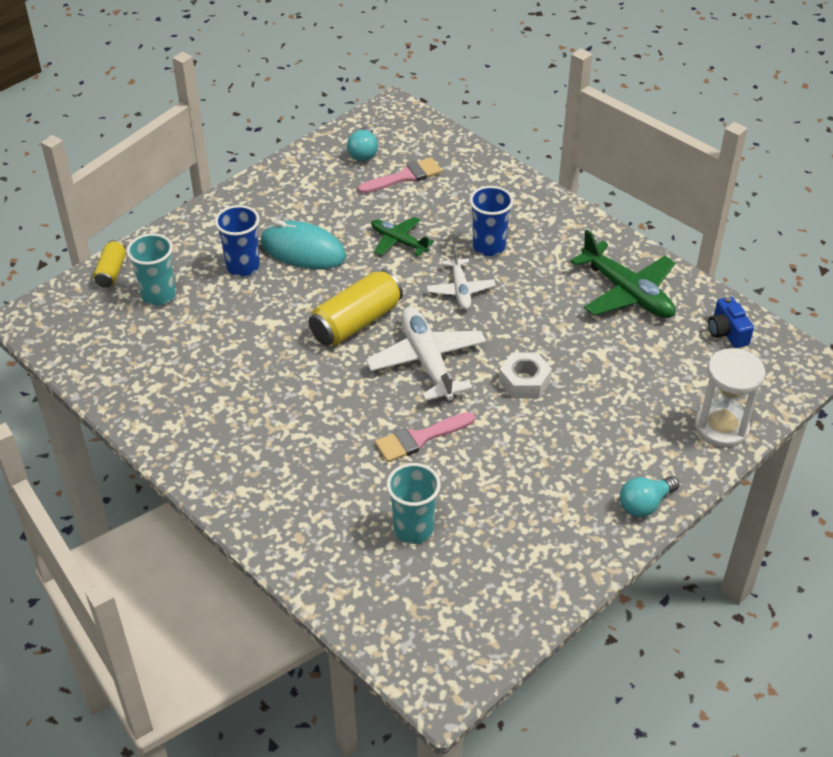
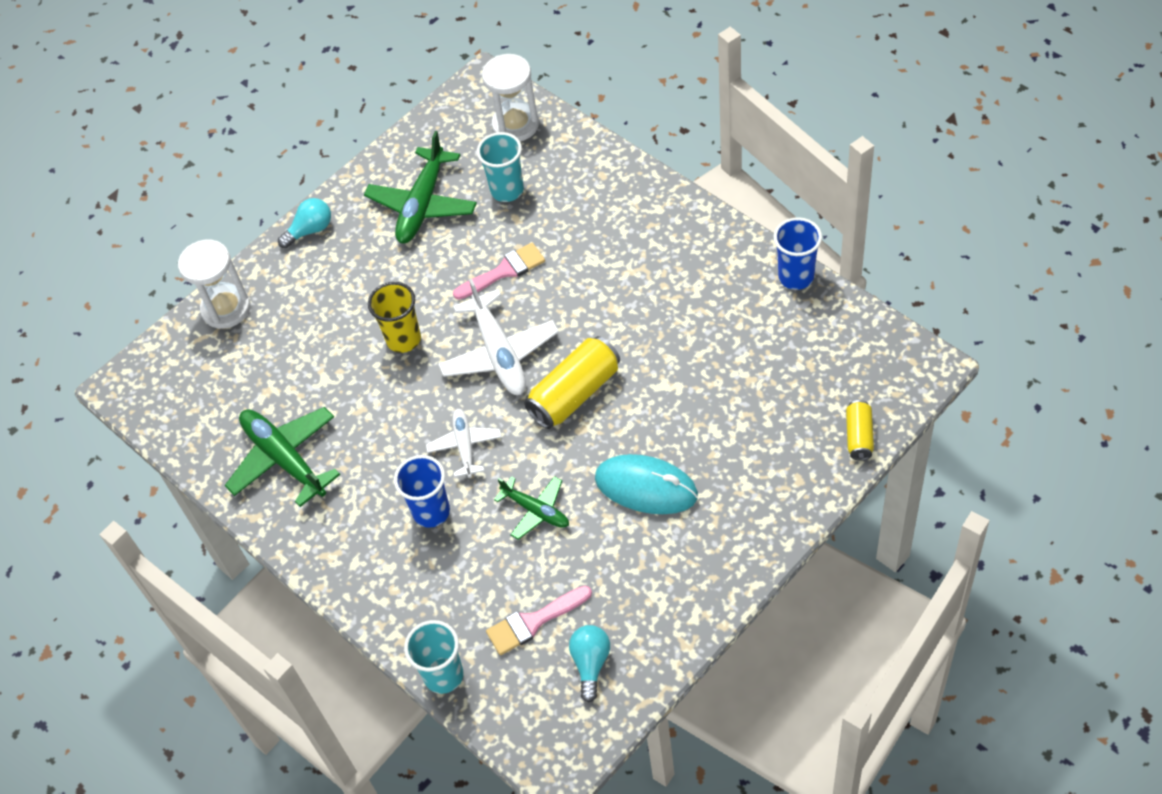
camera: 175 degrees left, 10 degrees up
(158, 295) = (795, 408): turquoise cup -> turquoise cup (443, 675)
(243, 267) = (711, 457): blue cup -> blue cup (796, 277)
(399, 617) = (515, 125): none -> white hourglass
(514, 522) = (422, 205): none -> green plane
(524, 381) = (403, 339): white nut -> yellow cup
(727, 332) = (191, 416): blue camera -> none

